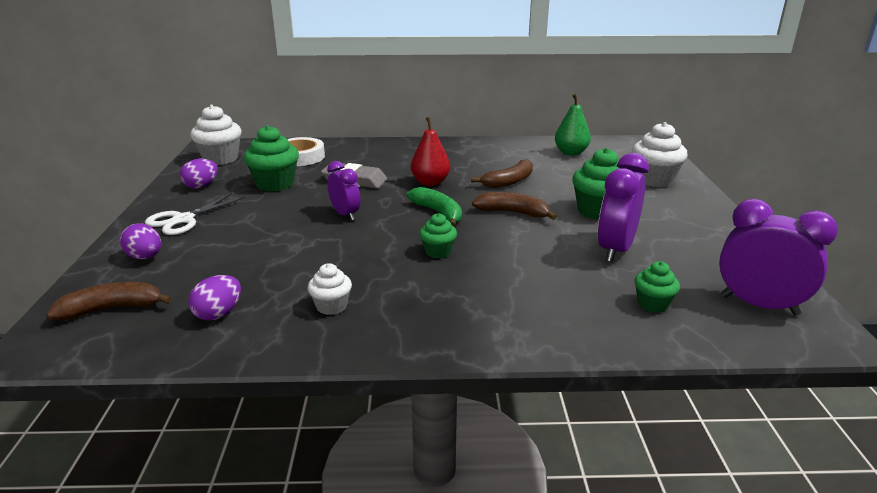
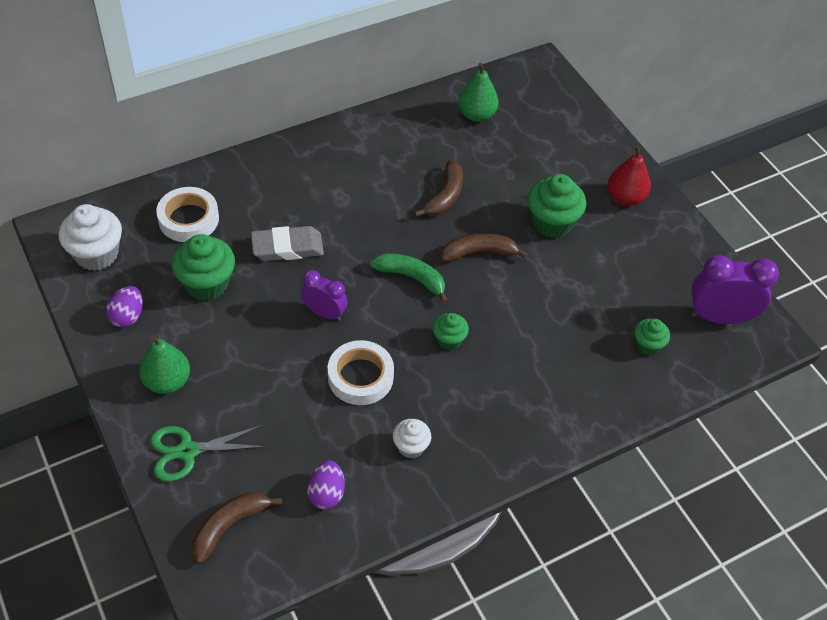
camera: 30 degrees left, 25 degrees up
(145, 257) = (188, 451): purple egg -> green scissors
(183, 219) = (167, 381): white scissors -> green pear
(335, 253) = (360, 377): none -> white tape
(430, 182) = (368, 224): red pear -> red pear (625, 198)
(615, 250) = (591, 281): purple clock -> none
(654, 180) = (578, 147): white cupcake -> none

